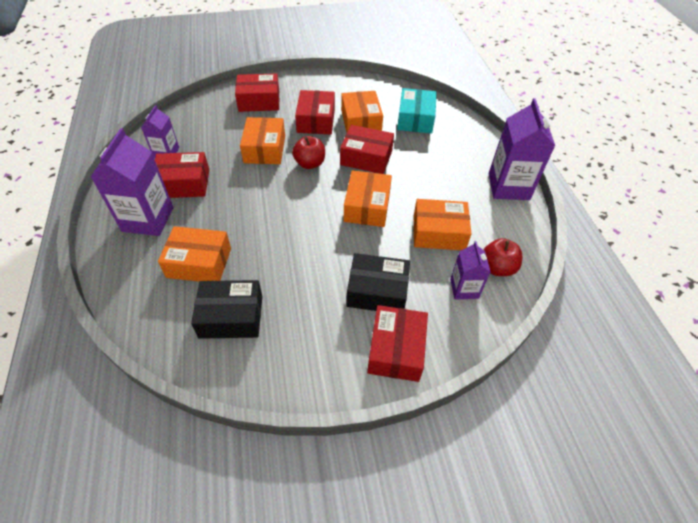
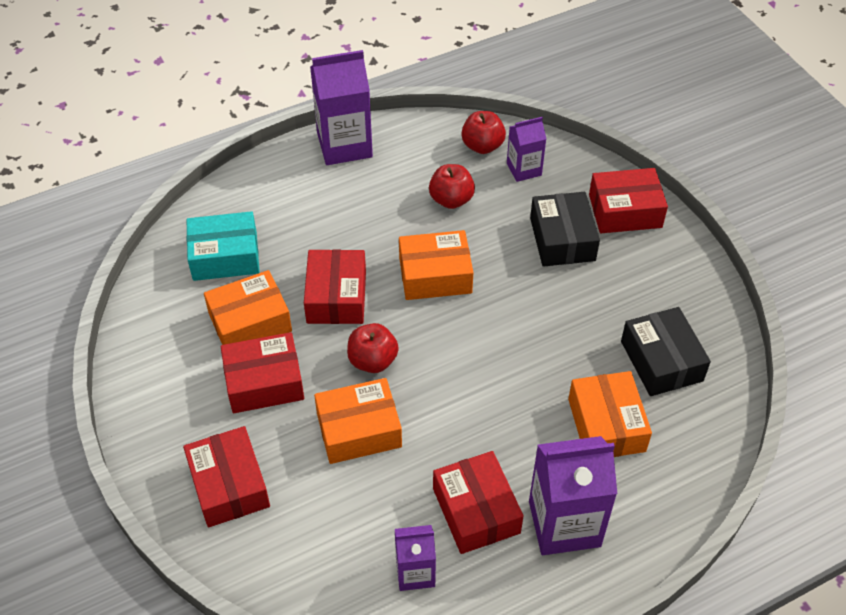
camera: 105 degrees left, 0 degrees up
(438, 233) = (451, 200): orange box -> red apple

